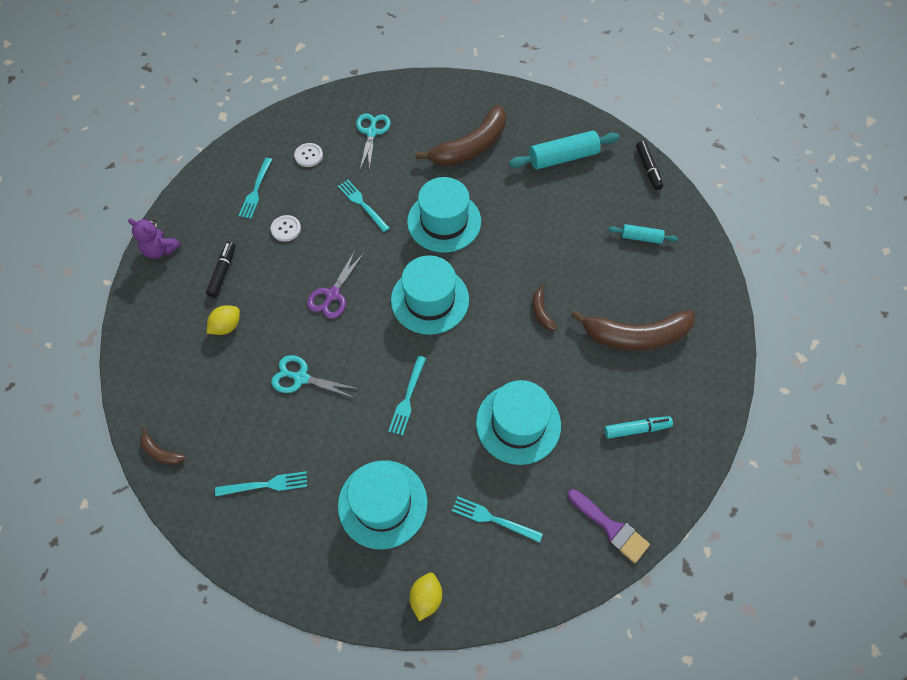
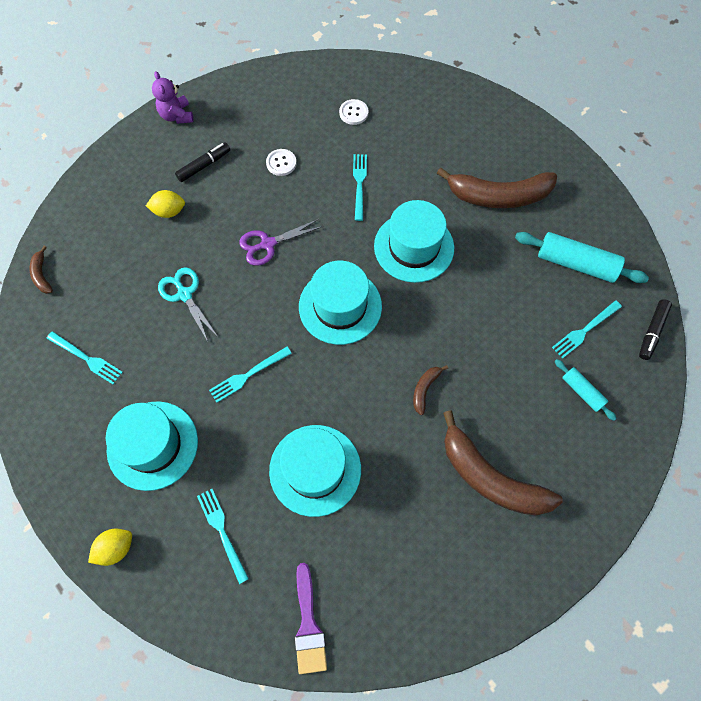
camera: 40 degrees right, 5 degrees up
(256, 191) = (286, 115): turquoise fork -> turquoise fork (584, 331)
(372, 132) = (423, 126): turquoise scissors -> none
(636, 429) = (411, 560): turquoise marker -> none

